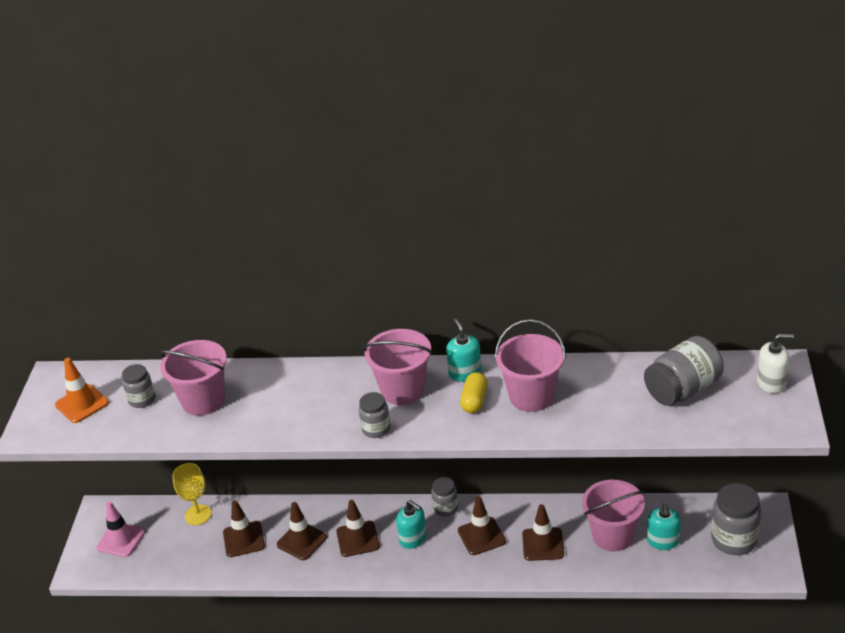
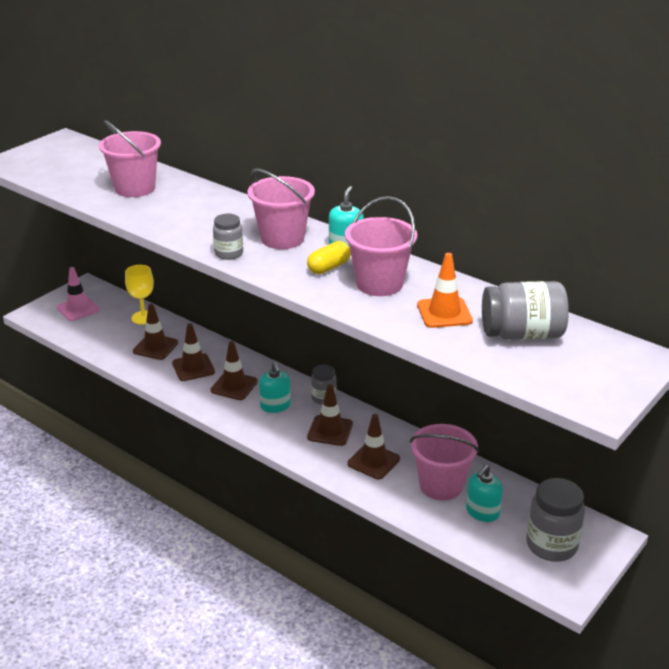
camera: 30 degrees right, 5 degrees down
(82, 404) = (58, 159): orange traffic cone -> orange traffic cone (444, 313)
(142, 400) = (97, 172): grey jar -> none
(771, 383) = (618, 365): white soap dispenser -> none

